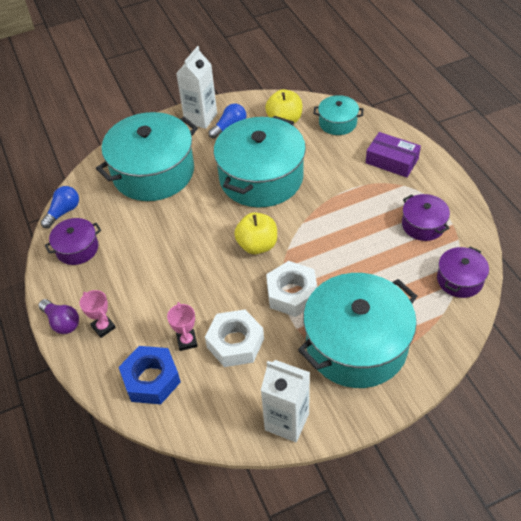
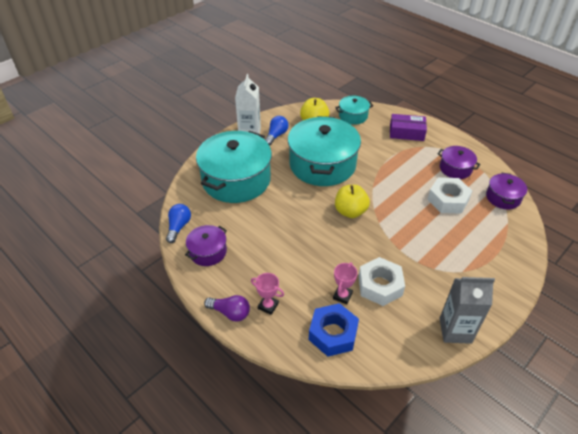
camera: 25 degrees left, 5 degrees down
(187, 341) = (342, 296): pink trophy -> pink trophy turned 60 degrees clockwise
(287, 421) = (455, 330): white carton -> grey carton
(292, 294) = (398, 238): white nut -> white nut (448, 200)
(356, 344) = (466, 260): turquoise pot -> none

